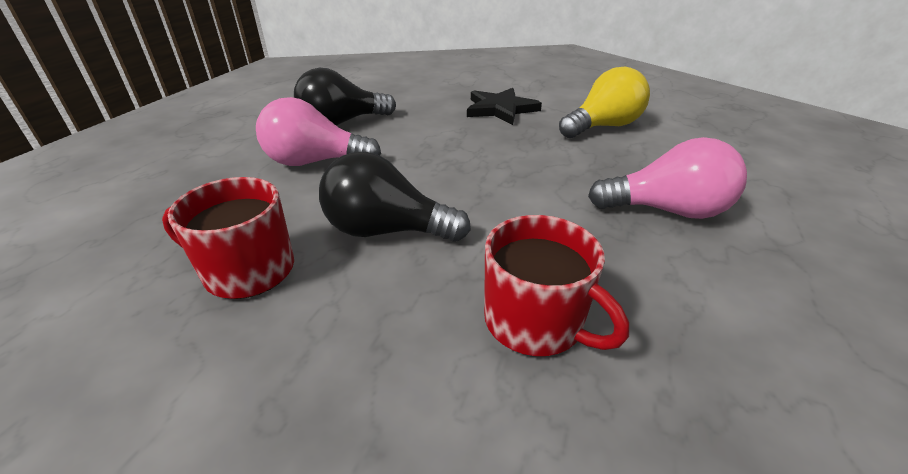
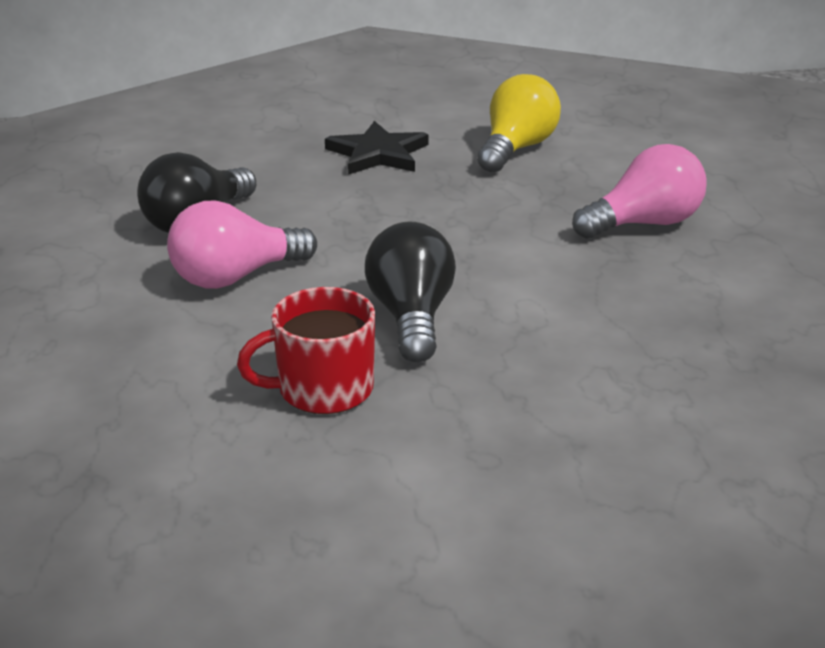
camera: 30 degrees left, 5 degrees down
(386, 231) = (411, 317): black light bulb -> black light bulb turned 105 degrees clockwise
(535, 322) = (612, 341): red mug -> none

